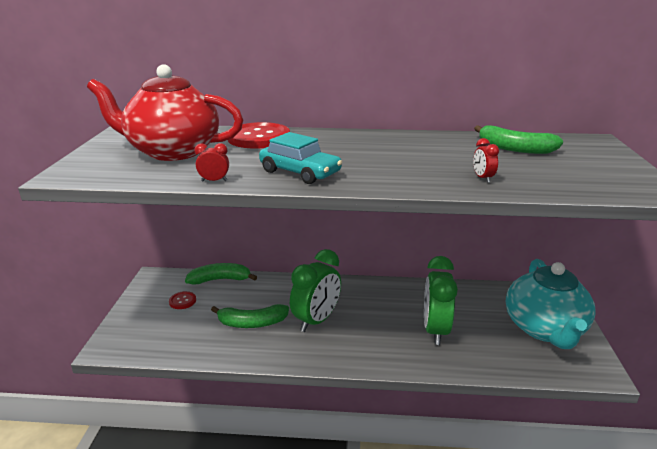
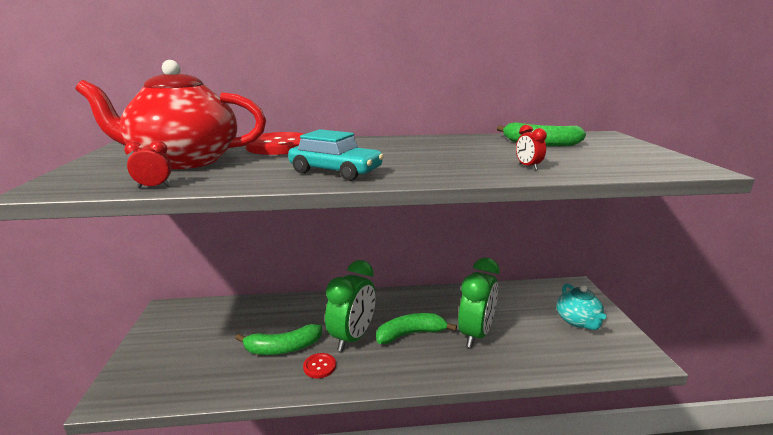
camera: 10 degrees left, 5 degrees down
(182, 301) = (201, 332): red button -> red button (319, 366)
(214, 181) = (238, 184): red clock -> red clock (154, 187)
(220, 279) = (241, 305): green banana -> green banana (410, 334)
(435, 330) = (476, 334): green clock -> green clock turned 150 degrees counterclockwise
(544, 329) = (578, 321): turquoise teapot -> turquoise teapot, size x0.54

